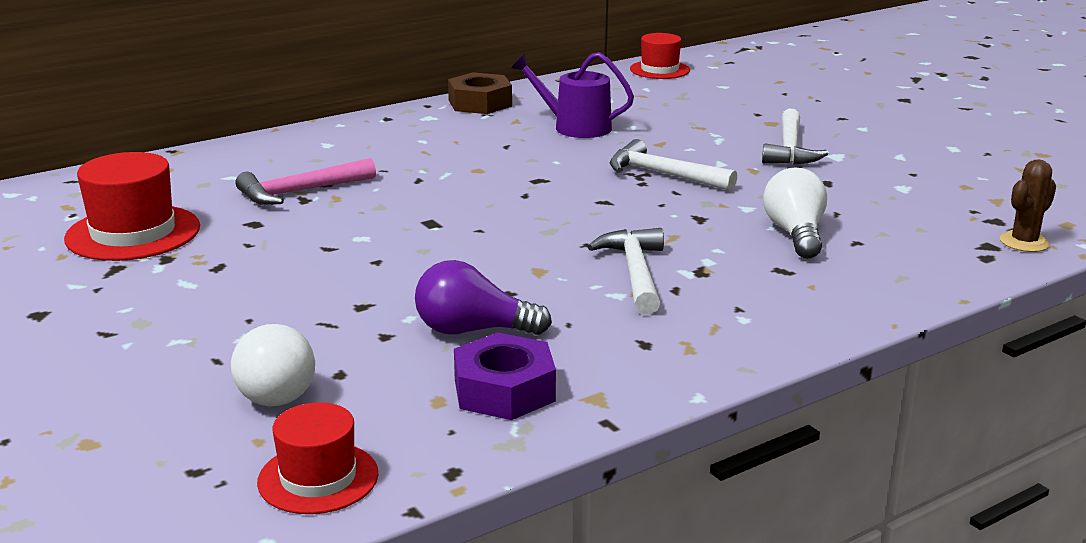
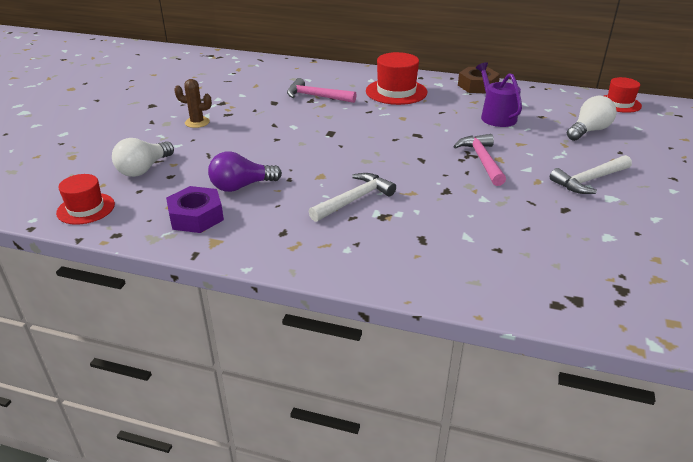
camera: 50 degrees right, 10 degrees up
(133, 233) = (233, 88): red hat -> red hat (396, 92)
(473, 330) = (241, 186): purple light bulb -> purple light bulb turned 75 degrees counterclockwise
(663, 174) = (482, 160): white hammer -> pink hammer
(795, 234) = (474, 226): white light bulb -> white light bulb (588, 131)
(1024, 242) = (607, 313): brown cactus -> brown cactus (197, 122)

